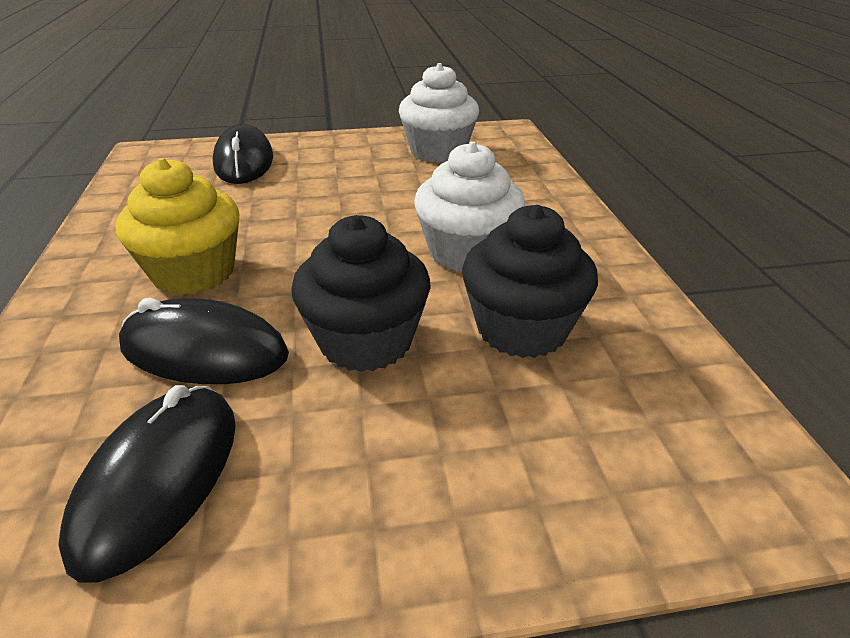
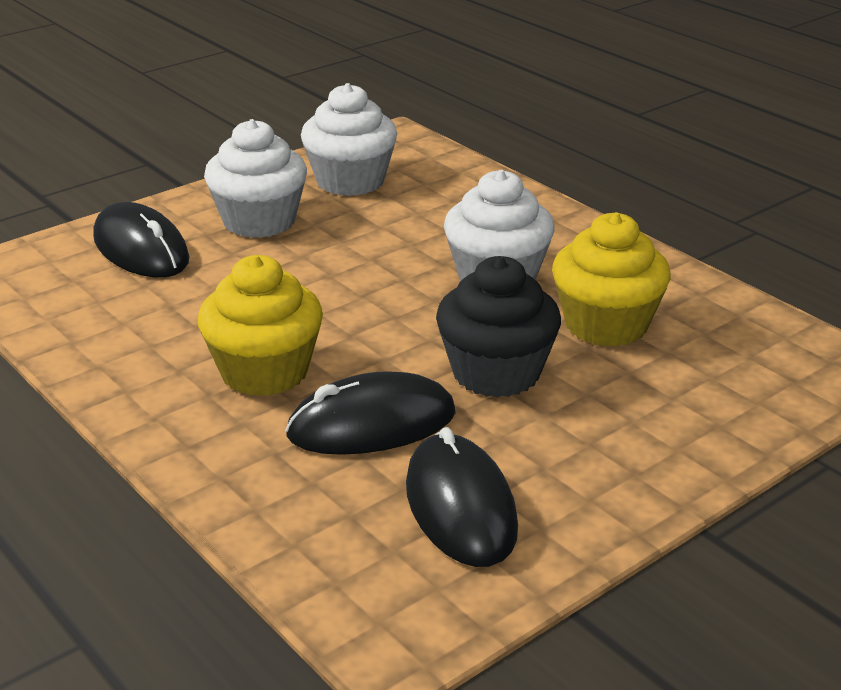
camera: 30 degrees left, 5 degrees down
(341, 163) = (259, 221): none -> white cupcake
(521, 329) = (606, 325): black cupcake -> yellow cupcake

